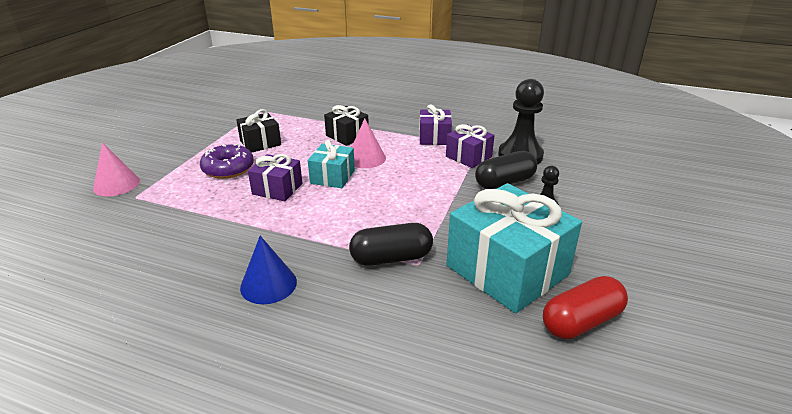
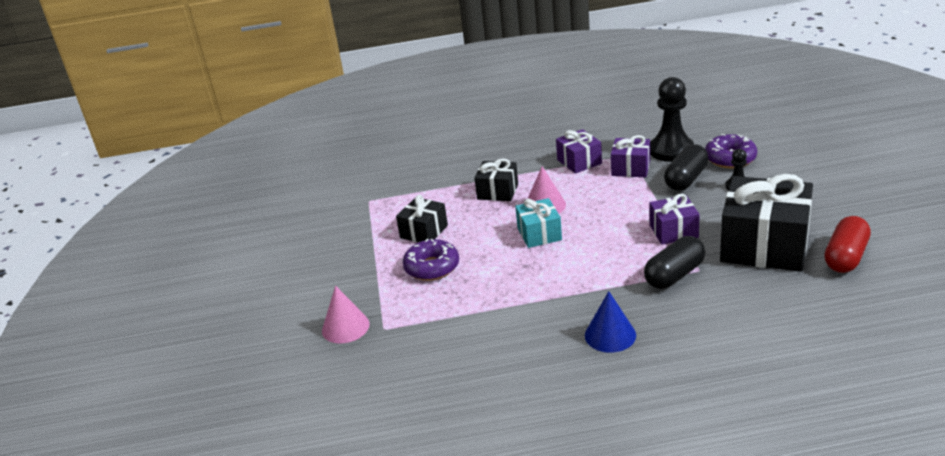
camera: 25 degrees left, 0 degrees up
(277, 189) = (506, 264): purple gift -> purple gift (673, 231)
(507, 270) = (764, 246): turquoise gift -> black gift
(565, 181) = (730, 158): none -> purple donut

